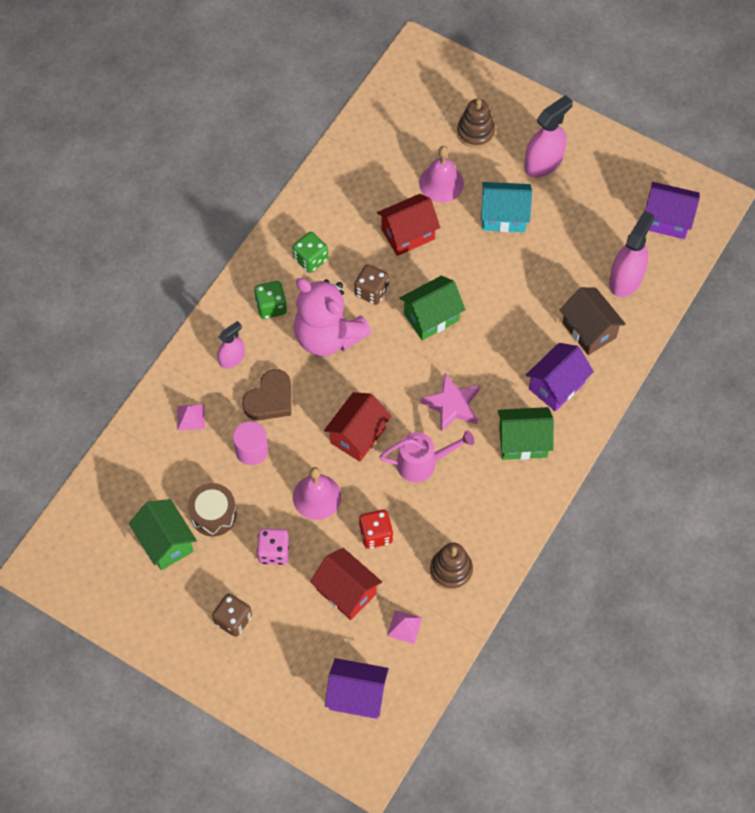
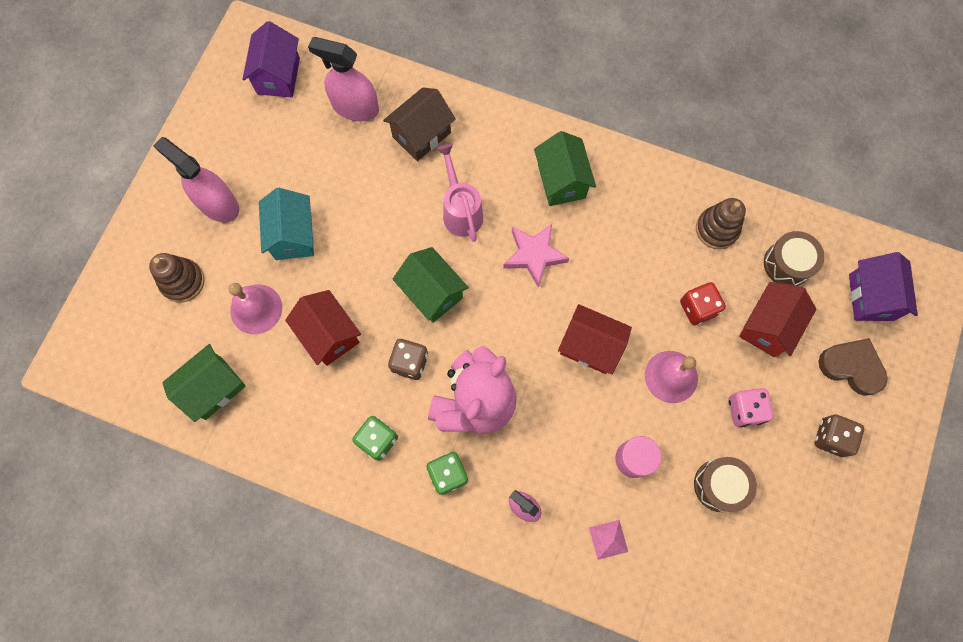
camera: 100 degrees left, 10 degrees up
(166, 542) = (766, 532): green house -> green house (214, 388)
(270, 399) = (567, 451): brown heart -> brown heart (851, 367)
(404, 626) = (787, 264): pink pyramid -> brown drum
(422, 463) = (607, 274): pink watering can -> pink watering can (461, 211)
(556, 386) = (491, 157): purple house -> none

